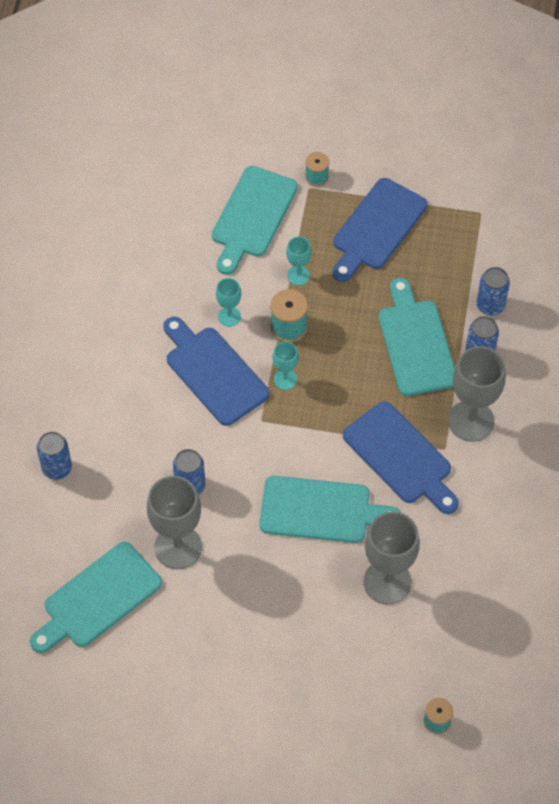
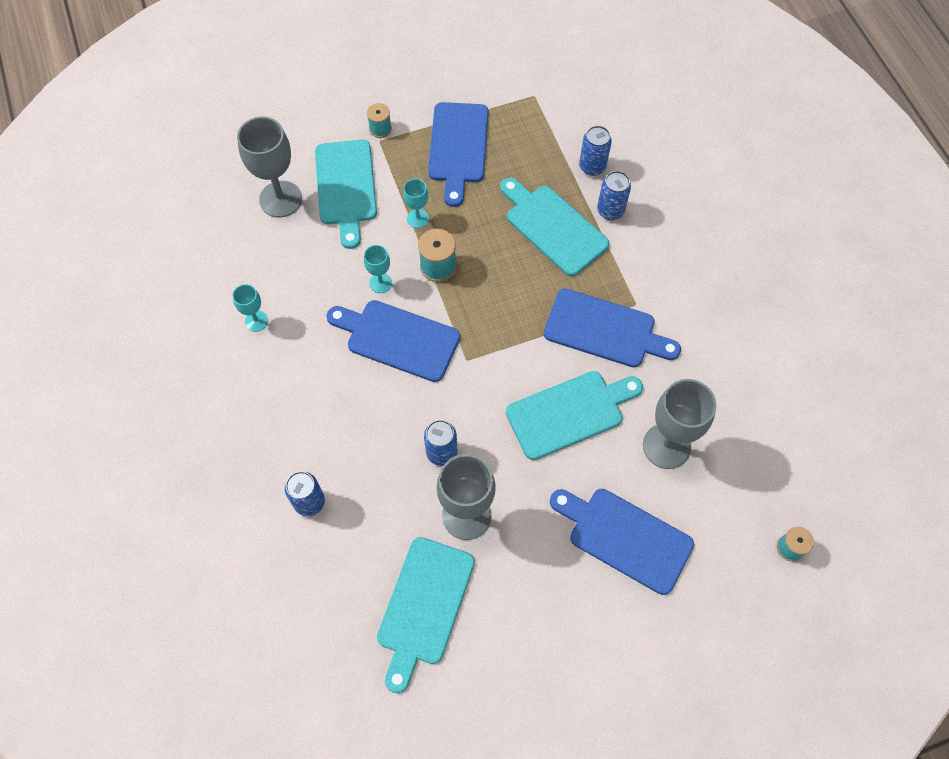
camera: 30 degrees left, 5 degrees up
(285, 379) = (464, 313): turquoise goblet -> turquoise goblet (256, 321)
(299, 636) = (624, 537): none -> blue cutting board
(471, 421) = (641, 269): grey goblet -> grey goblet (280, 199)

